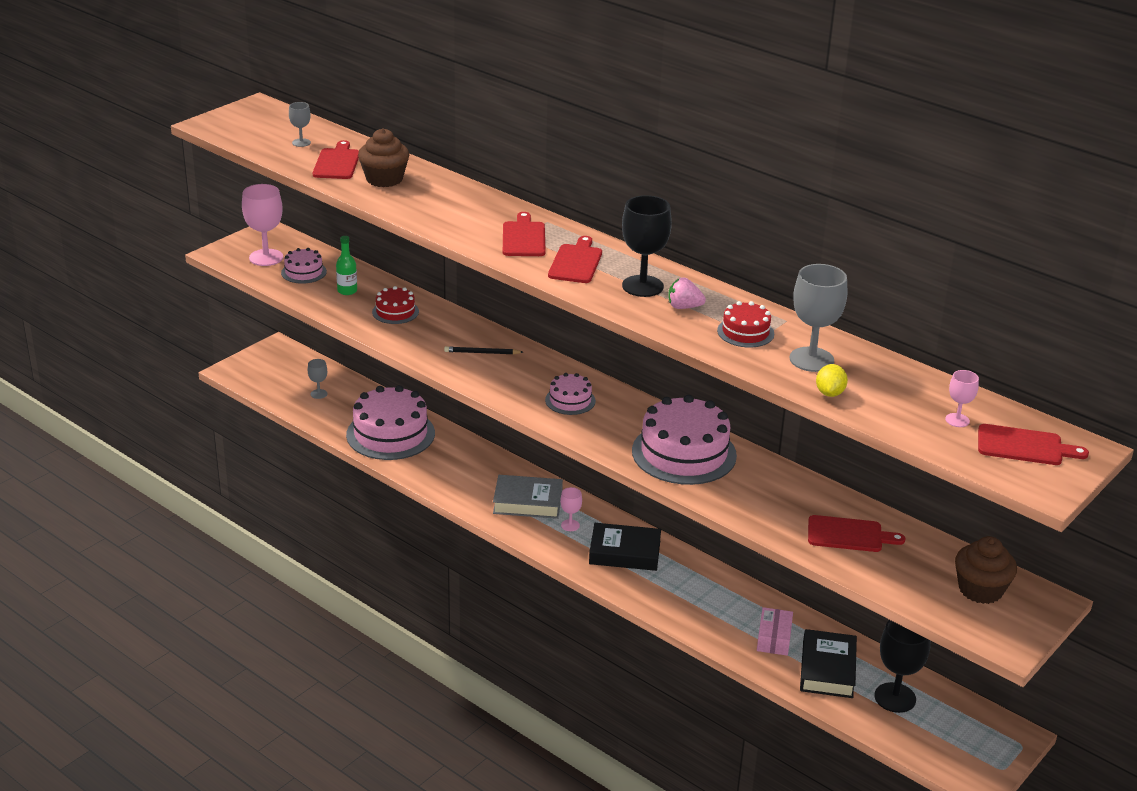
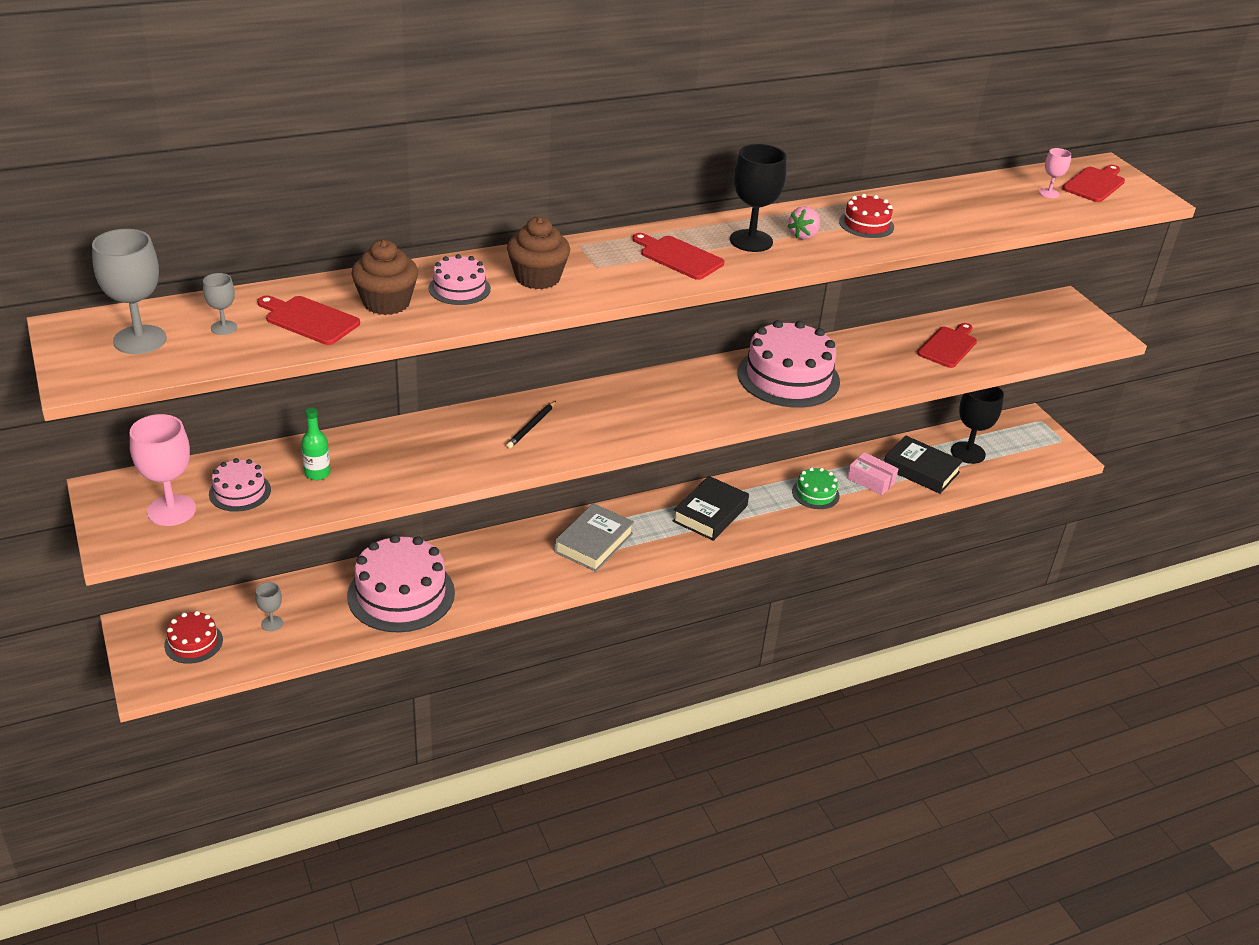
camera: 65 degrees left, 5 degrees up
(395, 312) = (397, 454): red cake -> red cake (193, 643)
(523, 238) = (603, 267): red cutting board -> none
(570, 400) = (660, 405): pink cake -> pink cake (459, 288)
(570, 525) = (648, 530): pink goblet -> none
(716, 607) = (815, 494): none -> green cake
(811, 359) = (928, 213): grey goblet -> grey goblet (140, 340)
(830, 393) = (985, 225): yellow lemon -> none
(980, 590) = (1042, 321): brown cupcake -> brown cupcake (537, 278)

